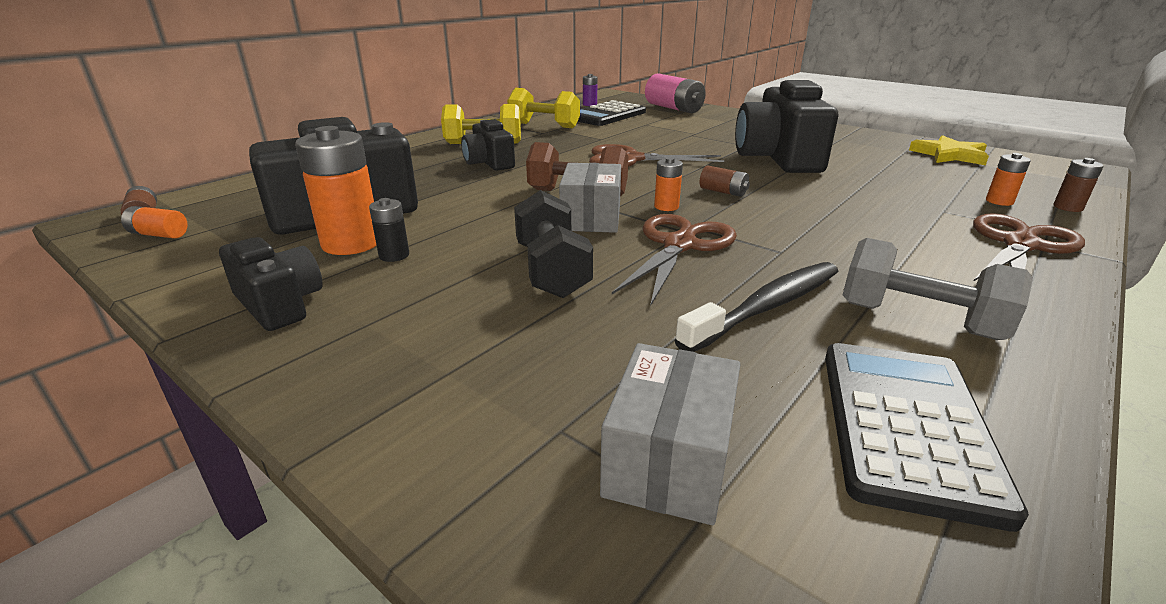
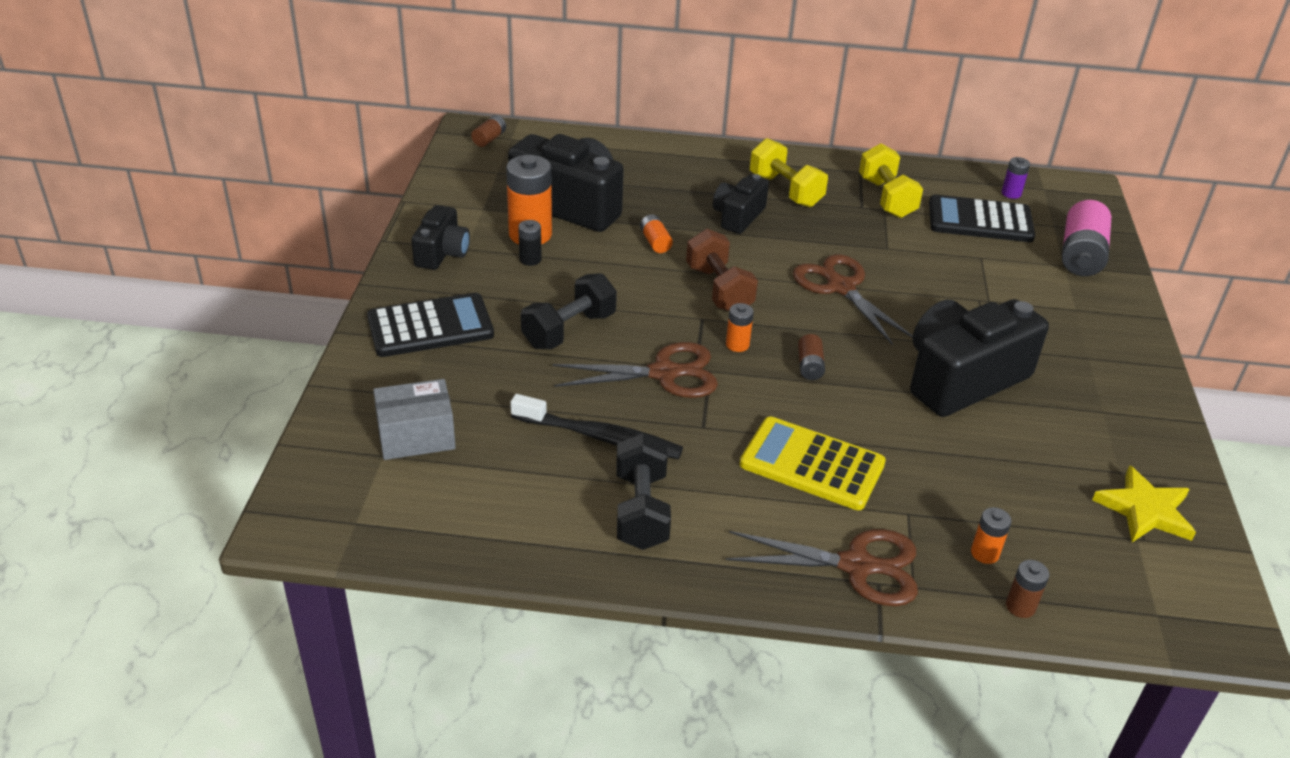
camera: 55 degrees right, 10 degrees up
(159, 234) = (474, 161): orange battery -> orange battery (655, 242)
(591, 218) = (673, 315): grey box -> none
(864, 224) = (812, 464): none -> yellow calculator
(906, 426) = (504, 513): black calculator -> black calculator (430, 327)
(919, 320) = (641, 510): grey dumbbell -> black dumbbell

